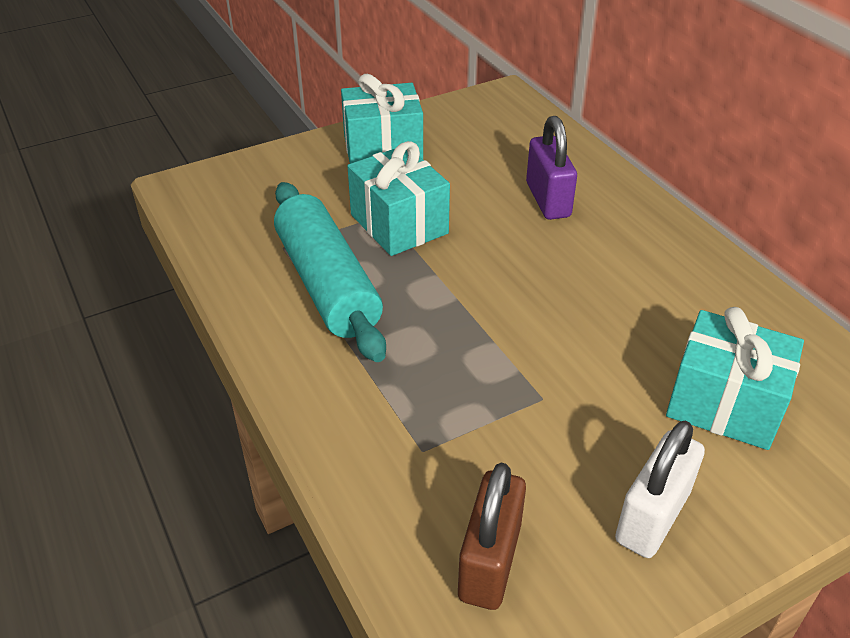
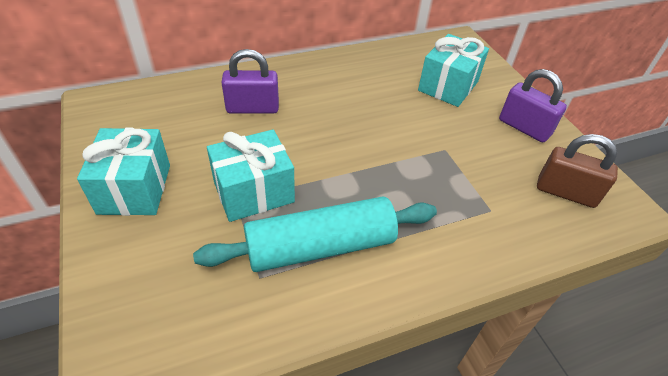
camera: 85 degrees left, 5 degrees up
(652, 516) = (524, 128): white padlock -> purple padlock

